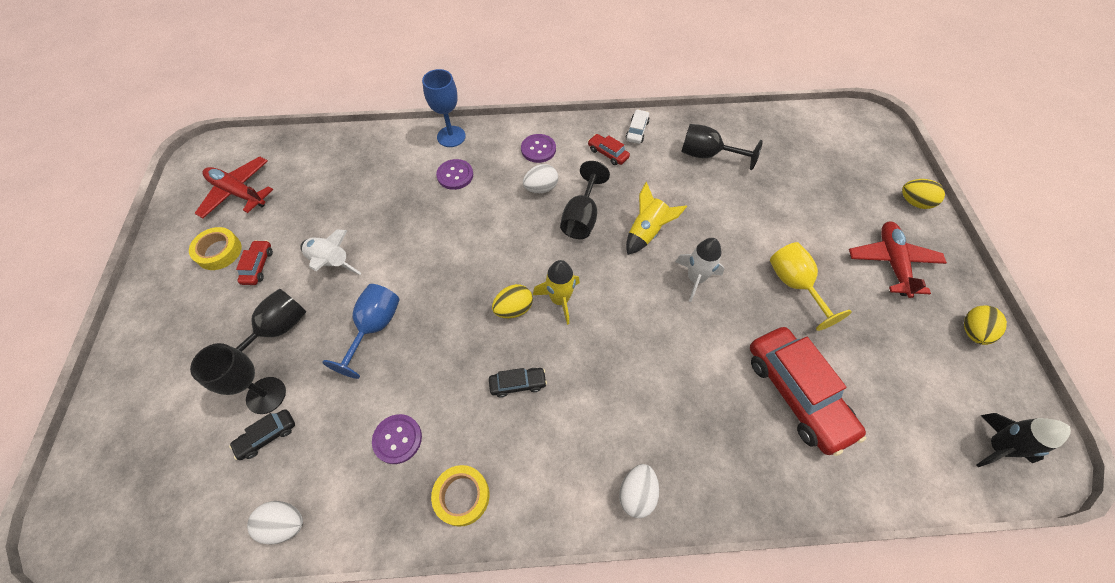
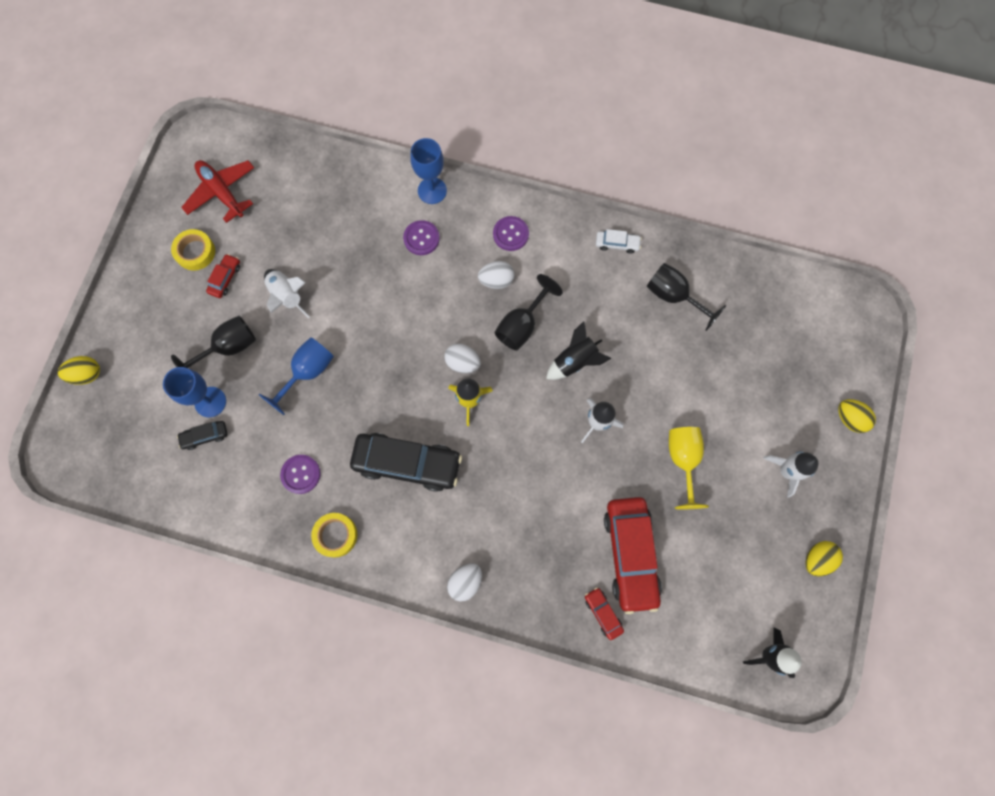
camera: 20 degrees right, 15 degrees up
(266, 395) = (210, 402): black goblet -> blue goblet
(284, 524) = (205, 508): white egg -> white egg (463, 363)
(513, 309) = (427, 396): yellow egg -> yellow egg (87, 374)
(518, 384) = (407, 463): black car -> black car, size x2.22
(608, 153) = (576, 261): red car -> red car (603, 613)
(637, 131) = (617, 244): white car -> white car turned 60 degrees clockwise
(647, 232) = (575, 361): yellow rocket -> black rocket
(892, 262) = (786, 471): red plane -> white rocket

